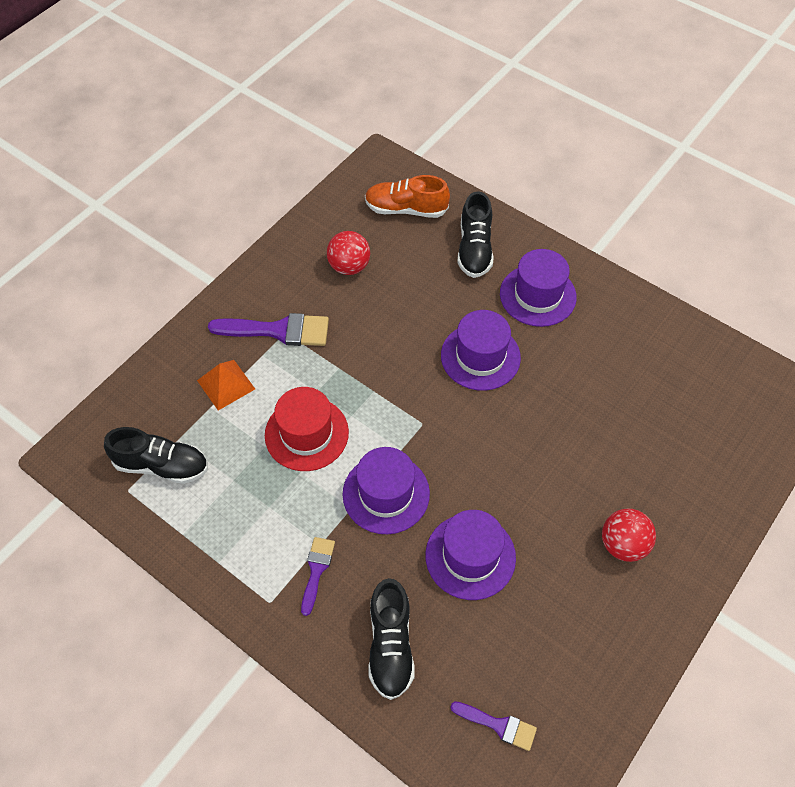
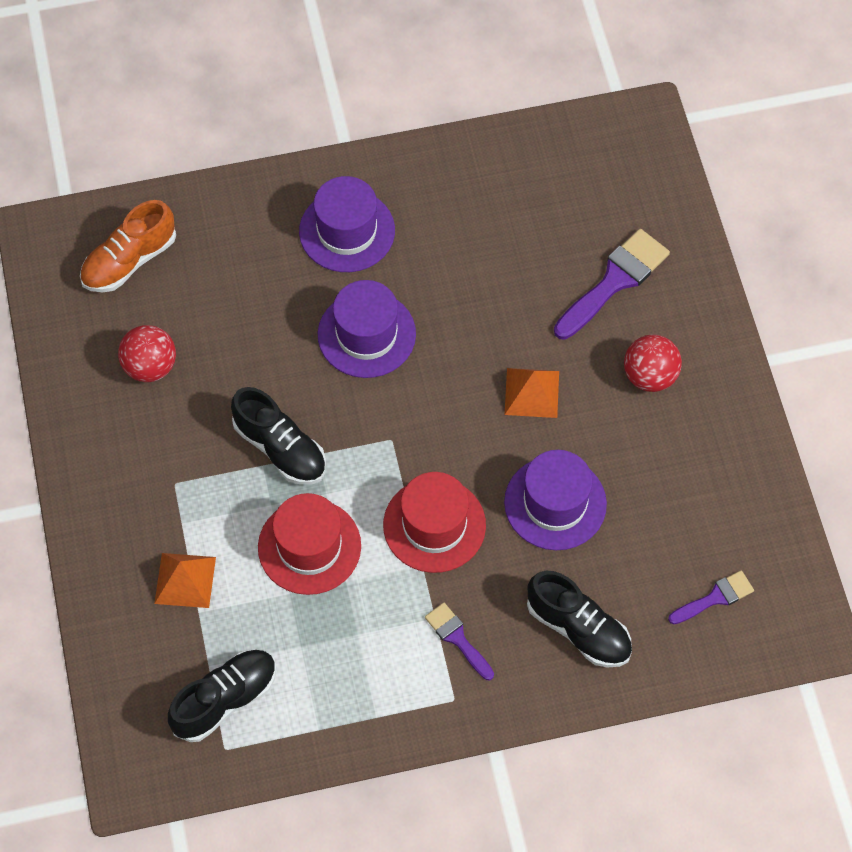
camera: 50 degrees left, 5 degrees up
(278, 331) = (166, 488): purple brush -> purple brush (614, 281)
(386, 494) = (434, 525): purple hat -> red hat
(474, 249) = (240, 240): black shoe -> black shoe (280, 448)
(536, 480) = (532, 392): none -> orange pyramid

